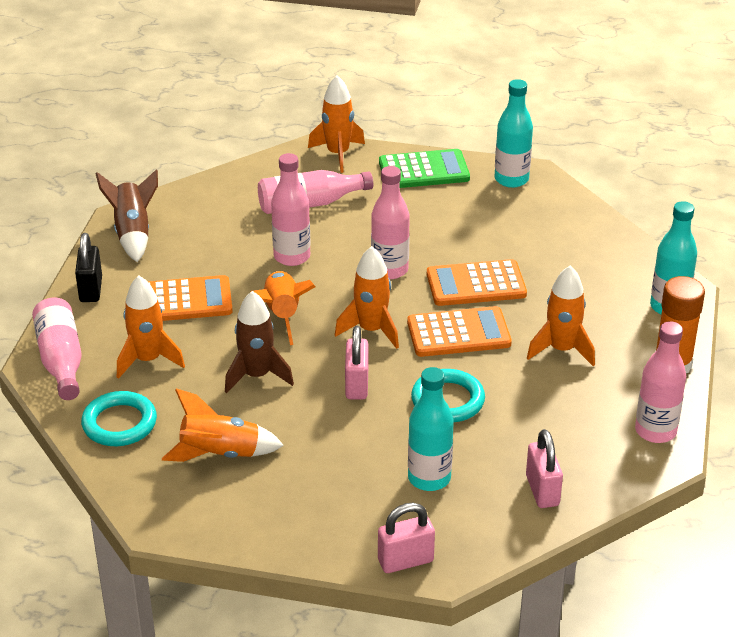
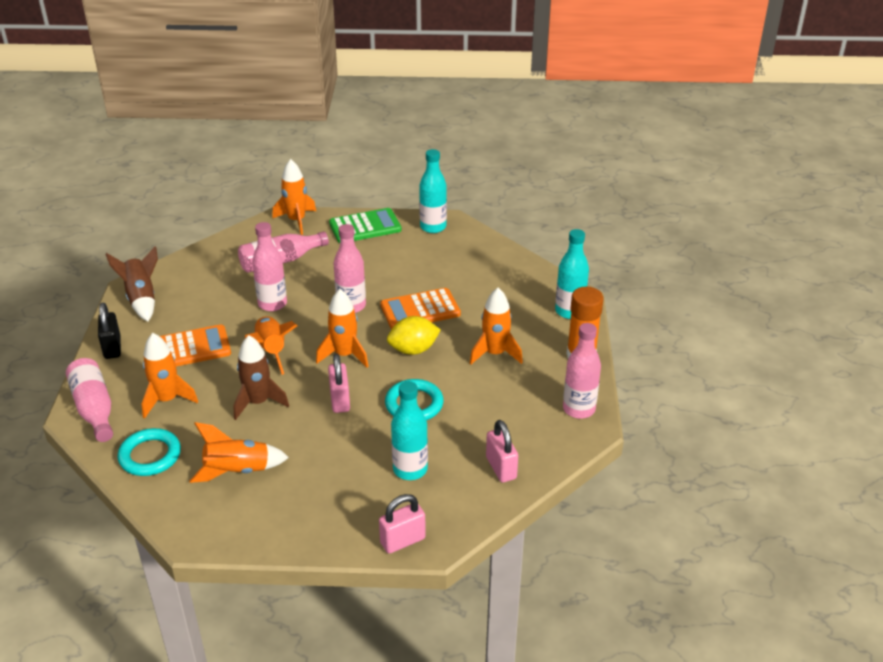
camera: 10 degrees left, 0 degrees up
(458, 333) = (413, 350): orange calculator -> yellow lemon

